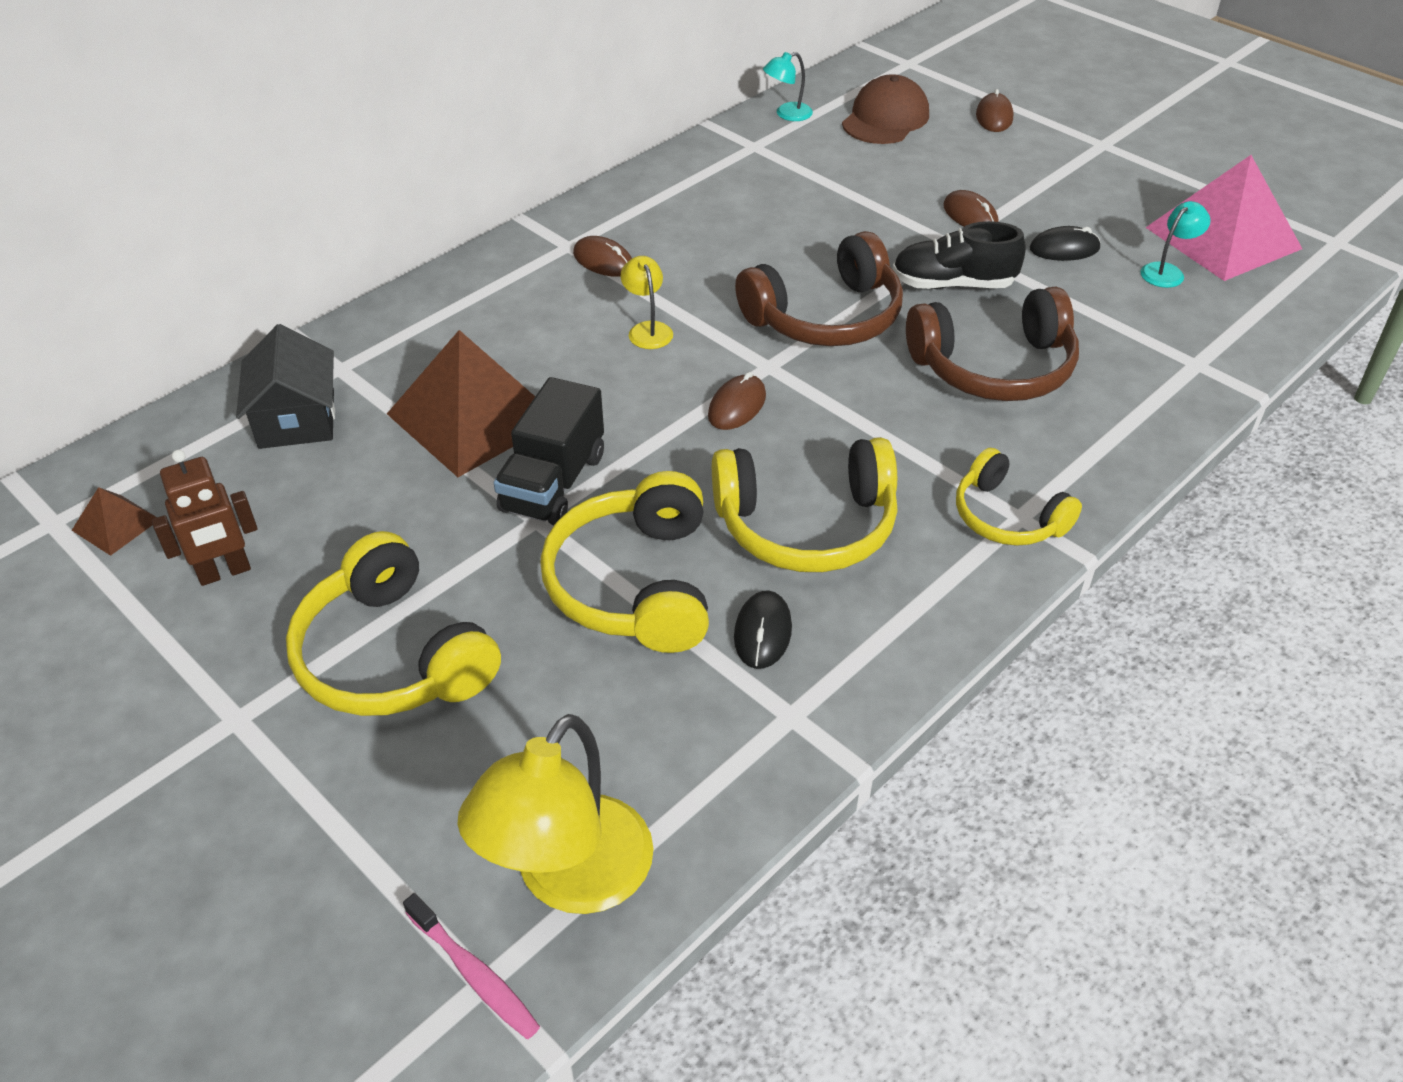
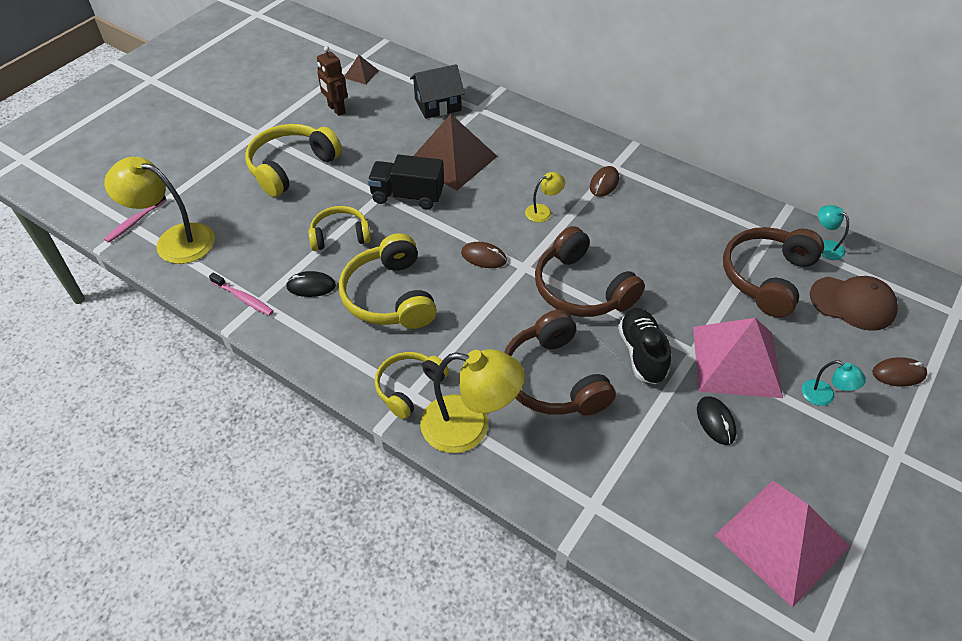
camera: 80 degrees right, 5 degrees up
(635, 584) = (340, 236): yellow headphones -> yellow headphones, size x0.63
(777, 740) = (243, 298): none -> pink toothbrush
(832, 165) = (767, 277): none -> brown headphones
(970, 215) = (736, 361): brown mouse -> pink pyramid
(1080, 458) = (469, 426): none -> yellow lamp
(1167, 271) = (711, 493): turquoise lamp -> turquoise lamp (824, 396)

